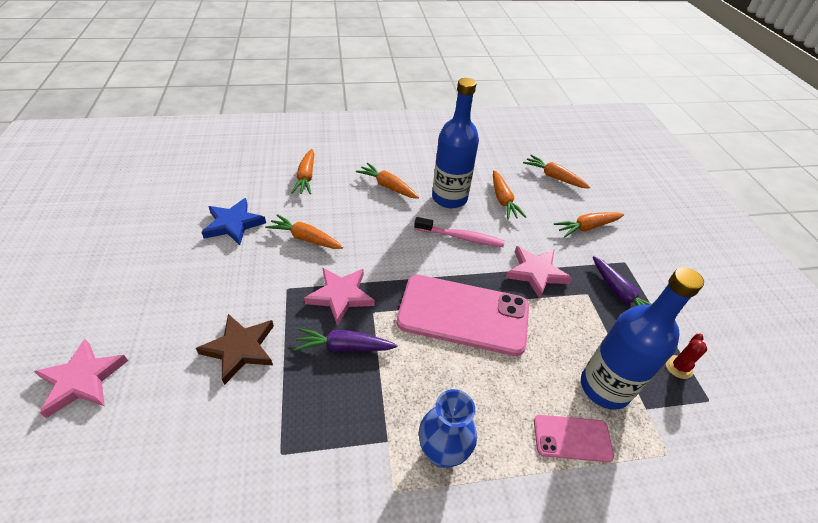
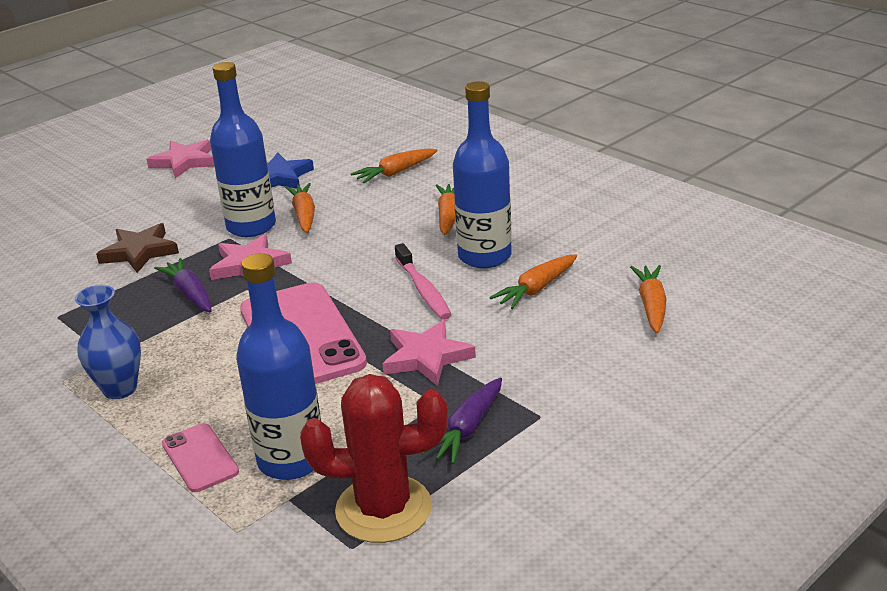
camera: 60 degrees right, 15 degrees down
(82, 380) = (54, 213): pink star -> pink star (184, 162)
(286, 270) = (251, 226): none -> blue bottle
(587, 227) = (573, 365): orange carrot -> none
(678, 367) = (383, 509): red cactus -> red cactus, size x2.40

